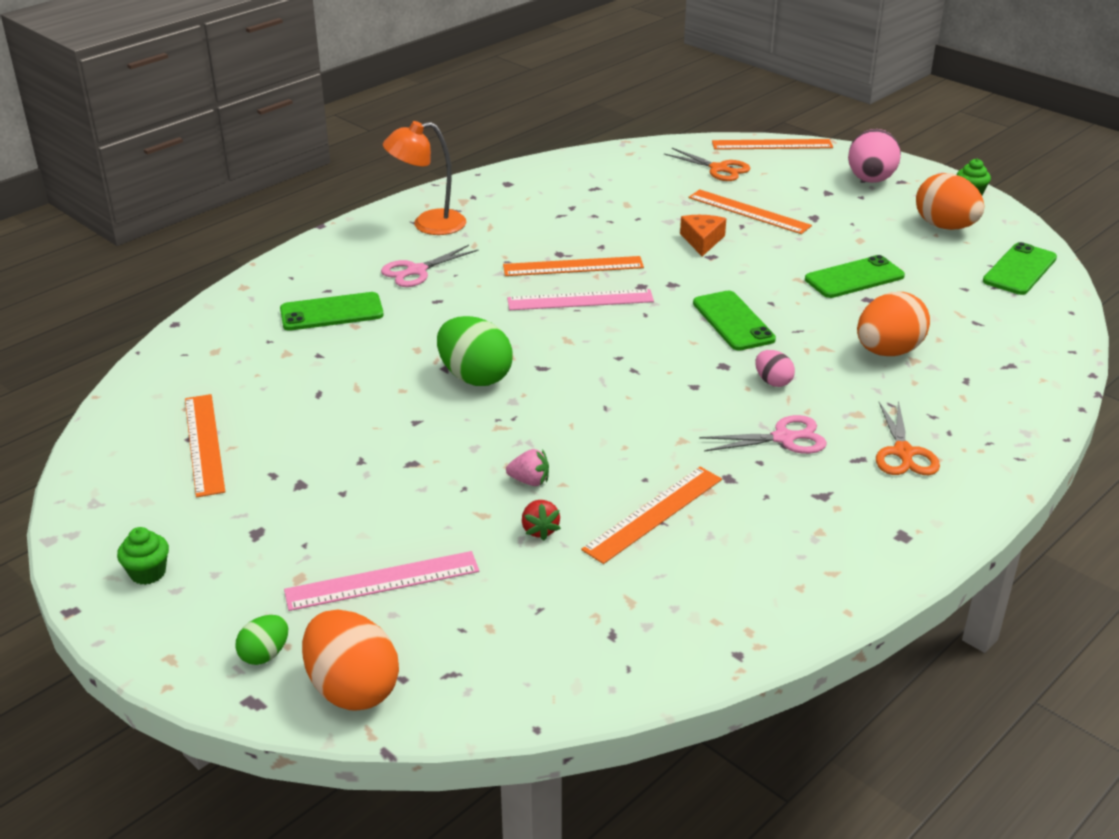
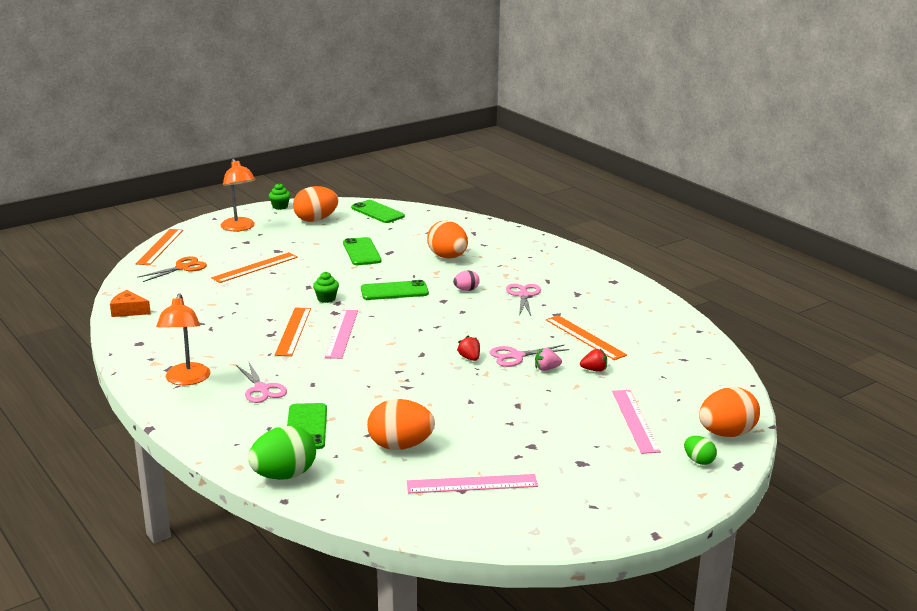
camera: 80 degrees left, 10 degrees down
(148, 573) = (619, 504): green cupcake -> green cupcake (326, 299)
(203, 444) = (472, 484): orange ruler -> pink ruler
(293, 381) = (400, 446): none -> orange egg
(475, 377) = (424, 377): green egg -> green egg (284, 475)
(529, 481) = (546, 369): pink strawberry -> pink strawberry turned 120 degrees counterclockwise
(542, 408) = (469, 358): none -> red strawberry
(562, 449) = (516, 356): none -> pink scissors
(702, 241) = (285, 286): orange cheese -> orange cheese (128, 311)
(870, 180) = (239, 228): pink egg -> orange lamp
(903, 453) = (545, 269): orange scissors -> none

